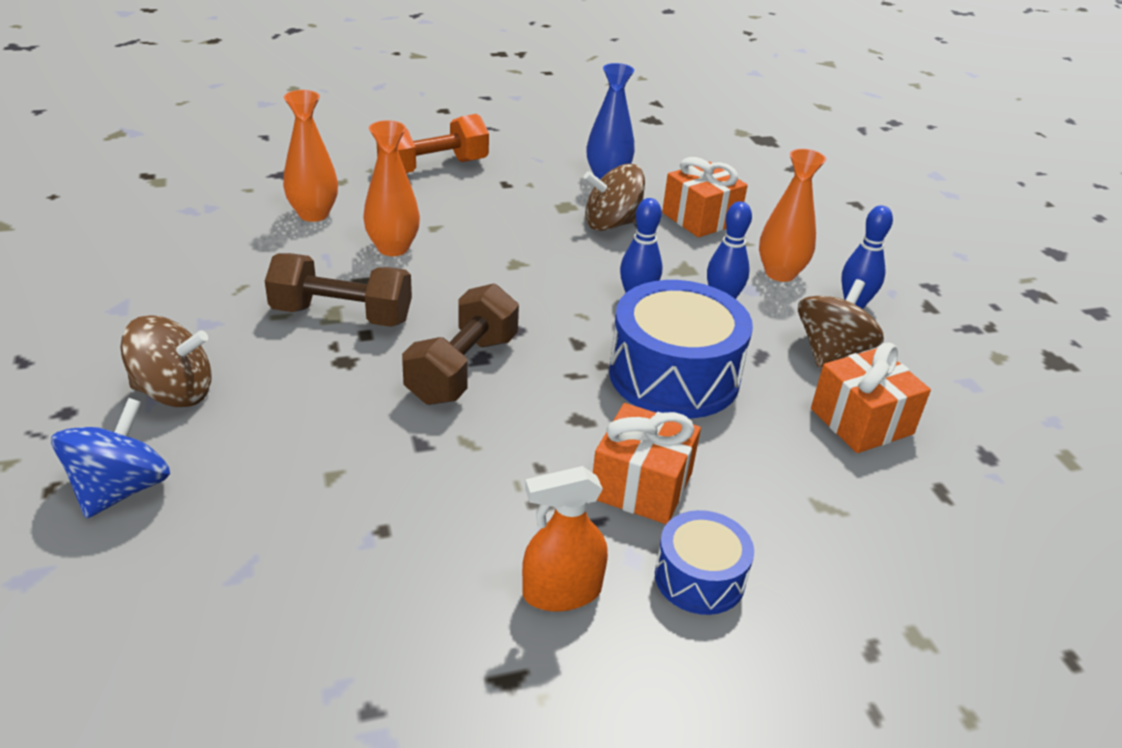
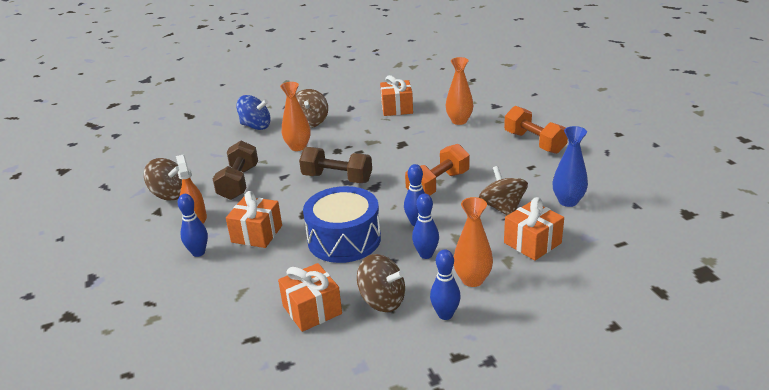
camera: 90 degrees right, 5 degrees down
(202, 270) = (397, 108): none -> orange gift
(342, 315) = (372, 144): brown dumbbell -> brown dumbbell (239, 183)
(393, 248) = (436, 145): orange vase -> orange vase (298, 147)
(427, 659) = (170, 194): none -> brown spinning top
(527, 265) = (438, 184): none -> orange dumbbell
(699, 578) = (198, 252): blue drum -> blue bowling pin

